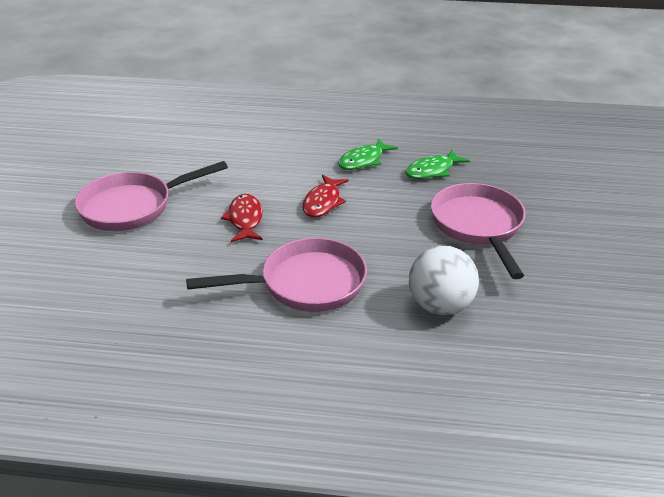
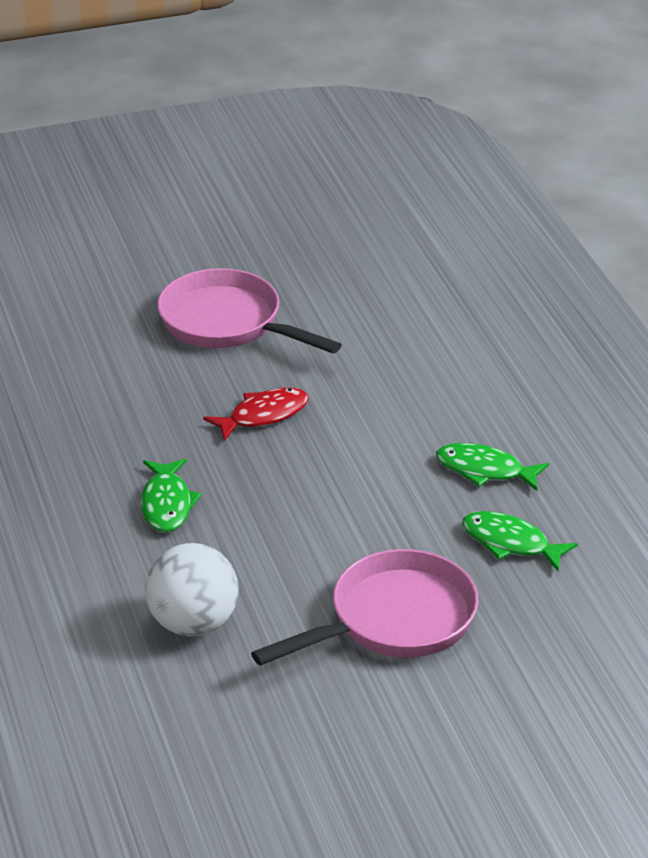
camera: 65 degrees right, 0 degrees up
(305, 284) = (167, 504): pink pan -> green fish
(323, 202) = (348, 466): red fish -> none

